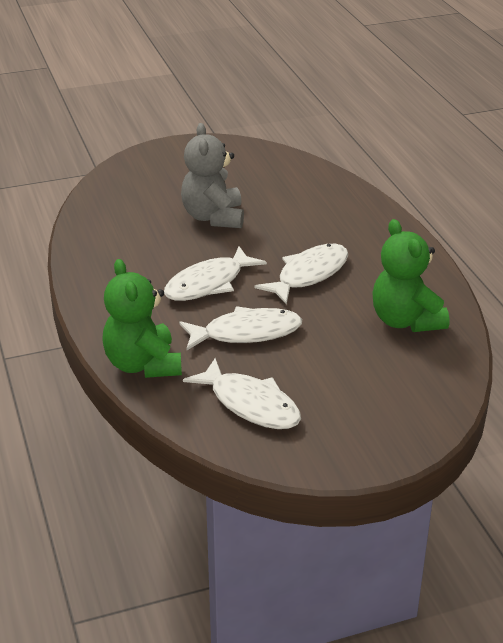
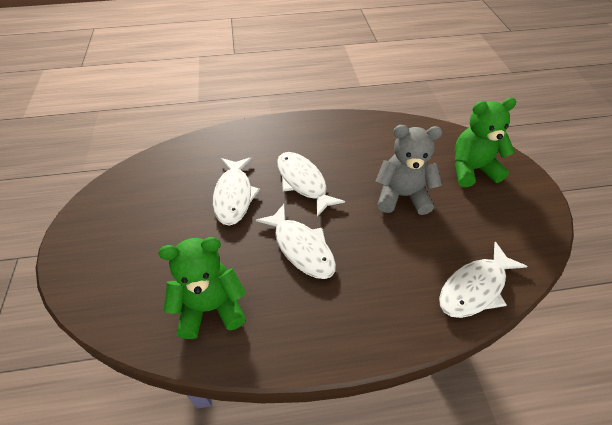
camera: 100 degrees right, 15 degrees up
(143, 364) = (220, 142): green teddy bear -> green teddy bear (472, 169)
(250, 404) = (156, 187): white fish -> white fish (475, 288)

